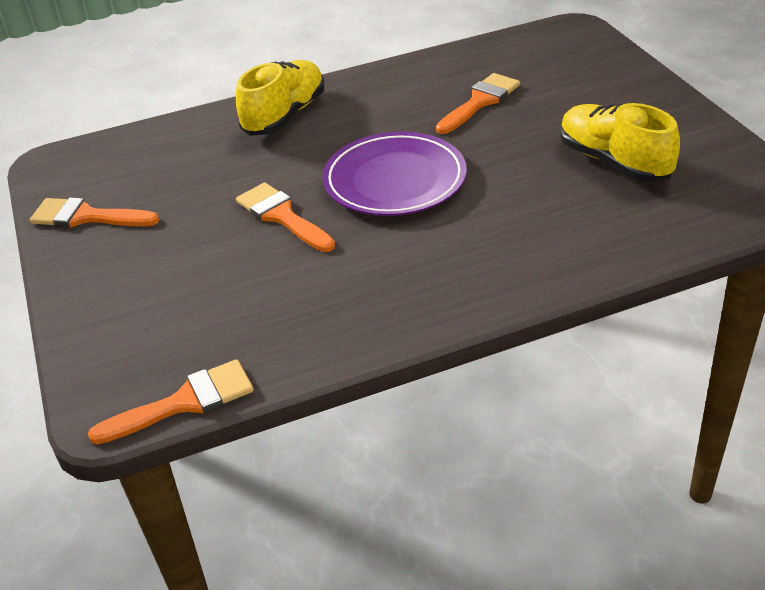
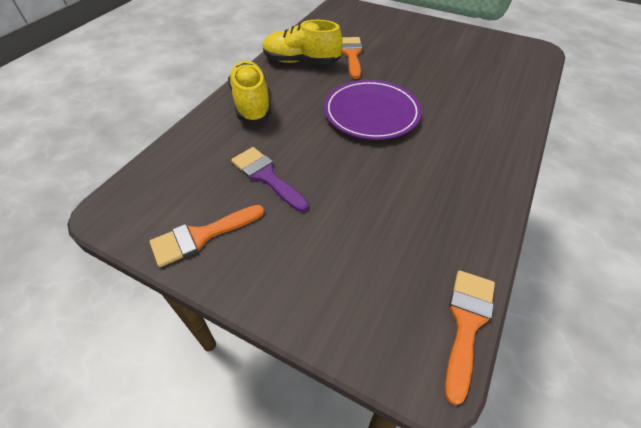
camera: 45 degrees left, 10 degrees up
(200, 194) = (266, 176): none -> purple brush
(282, 216) = (340, 164): orange brush -> none
(614, 162) = (455, 60): yellow shoe -> yellow shoe (301, 61)

